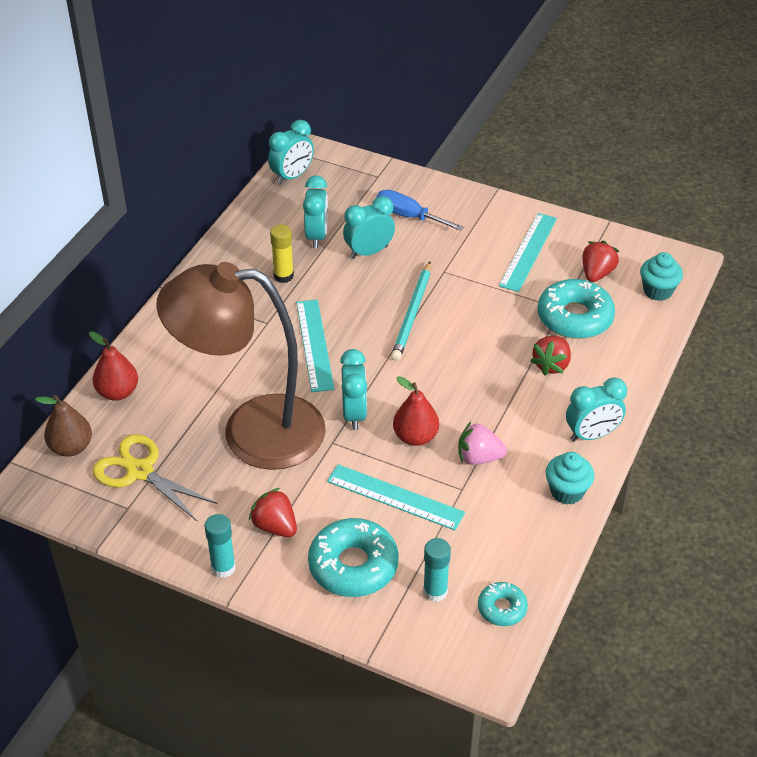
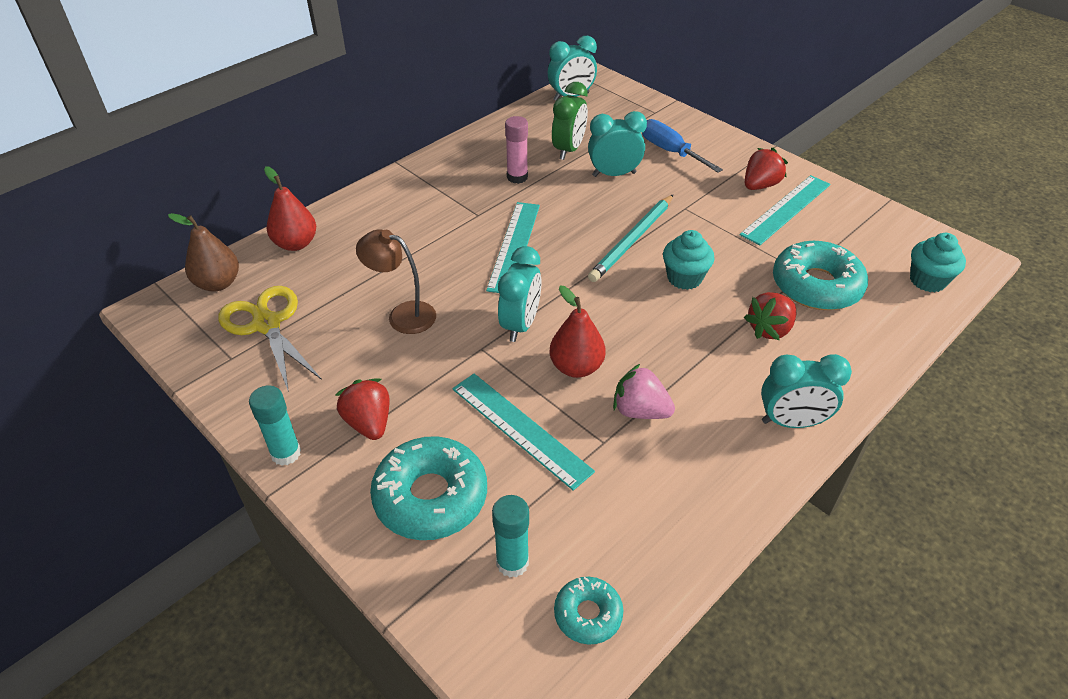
camera: 20 degrees right, 0 degrees up
(252, 431) = (403, 315): brown lamp -> brown lamp, size x0.42
(283, 276) = (517, 177): yellow glue stick -> pink glue stick
(317, 236) = (568, 150): turquoise clock -> green clock
(567, 491) = (734, 483): turquoise cupcake -> turquoise cupcake (684, 278)
(597, 273) = (858, 247): red strawberry -> red strawberry (760, 185)

